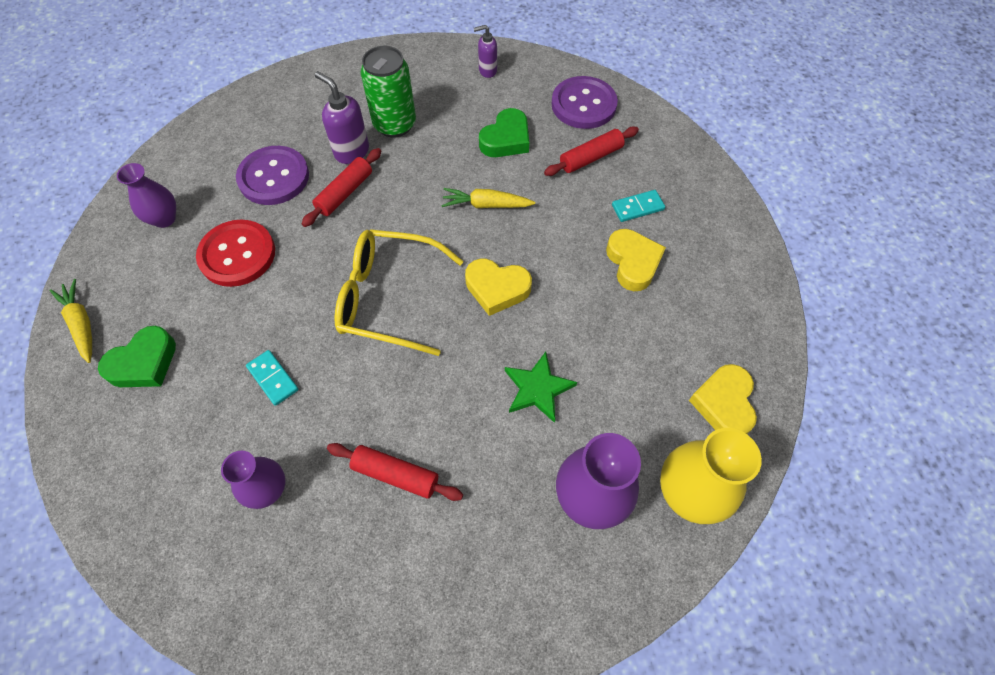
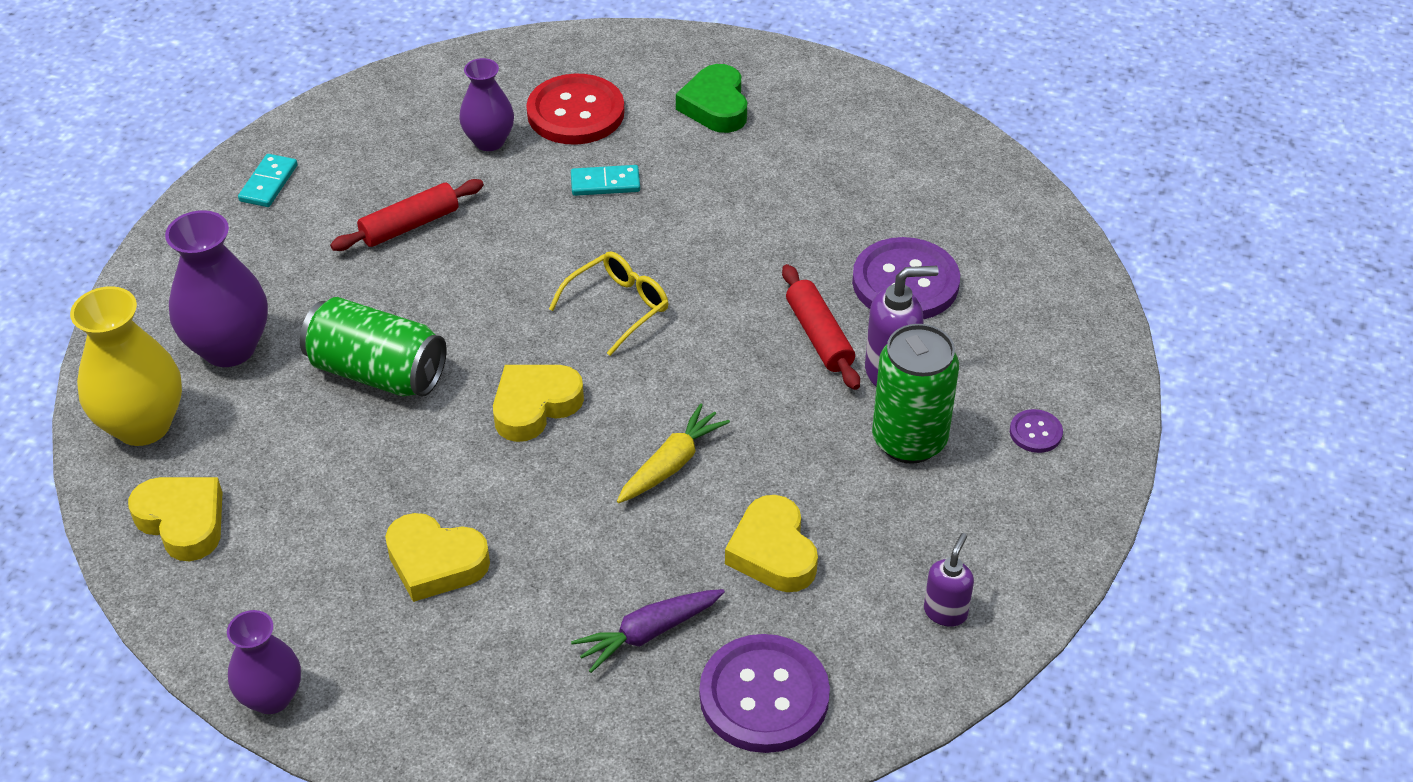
camera: 125 degrees right, 15 degrees down
(81, 324) = (808, 79): yellow carrot -> none
(164, 218) = (913, 172): purple vase -> purple vase (271, 697)
(237, 254) = (801, 211): red button -> red button (575, 113)
(353, 84) = (1035, 432): none -> purple button
(388, 297) = (618, 307): yellow glasses -> yellow glasses, size x0.59
(506, 139) = (773, 552): green heart -> yellow heart
(537, 389) = (377, 372): green star -> green can
(591, 157) = (648, 633): red rolling pin -> purple carrot
(637, 207) = (511, 629): turquoise domino -> turquoise domino (268, 183)

